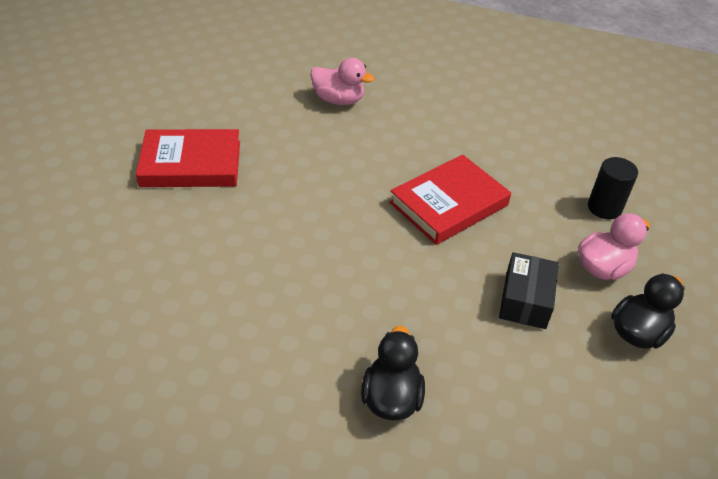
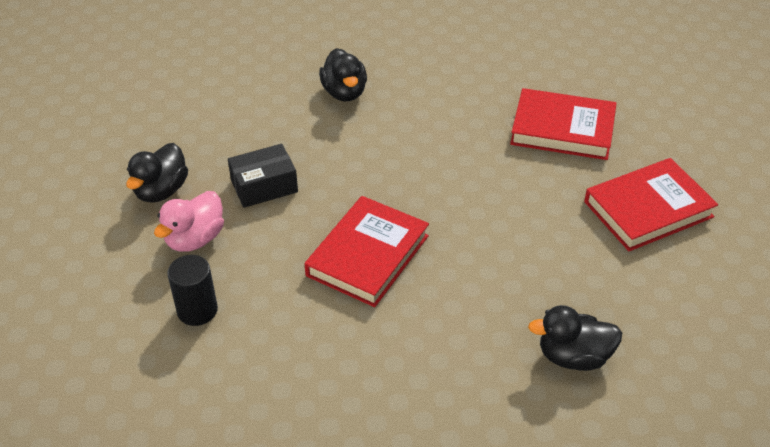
camera: 160 degrees right, 0 degrees up
(186, 258) = (562, 129): none -> red book
(338, 100) = (573, 357): pink duck -> black duck
(525, 300) = (264, 186): black box -> black box turned 75 degrees clockwise

